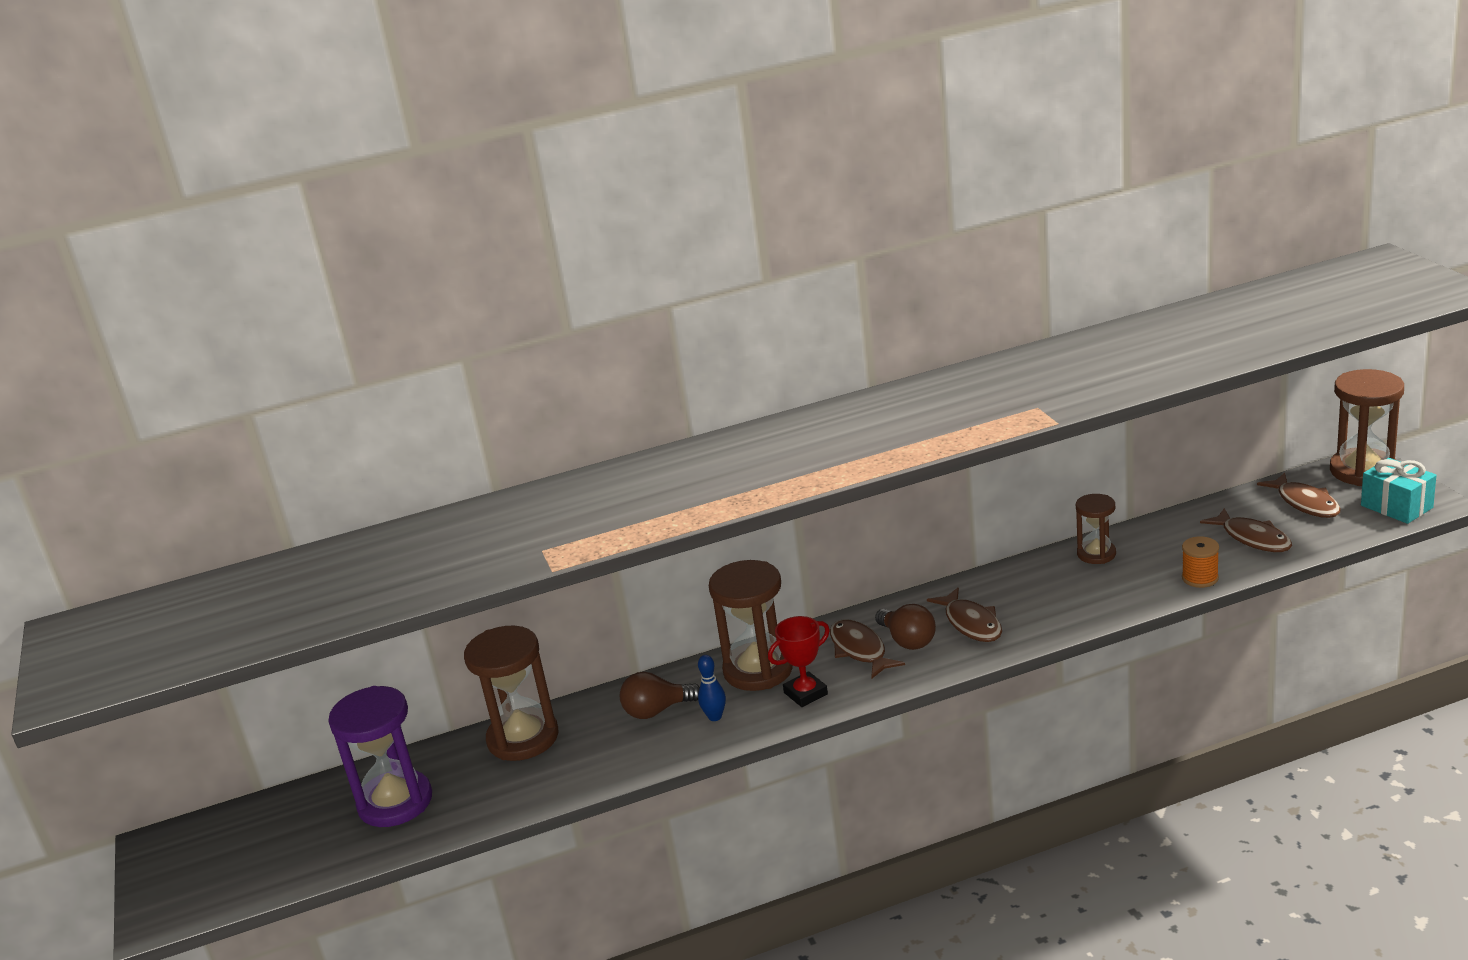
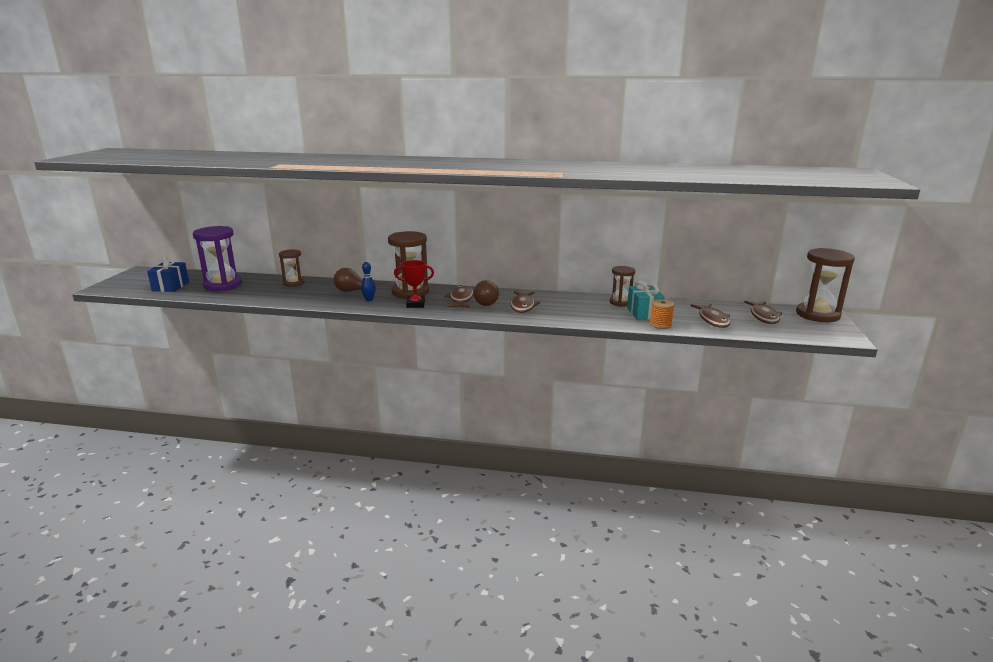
camera: 25 degrees right, 5 degrees down
(295, 851) = (170, 286): none -> blue gift
(523, 738) = (294, 283): brown hourglass -> brown hourglass, size x0.58
(1396, 506) = (818, 332): turquoise gift -> turquoise gift (644, 313)

